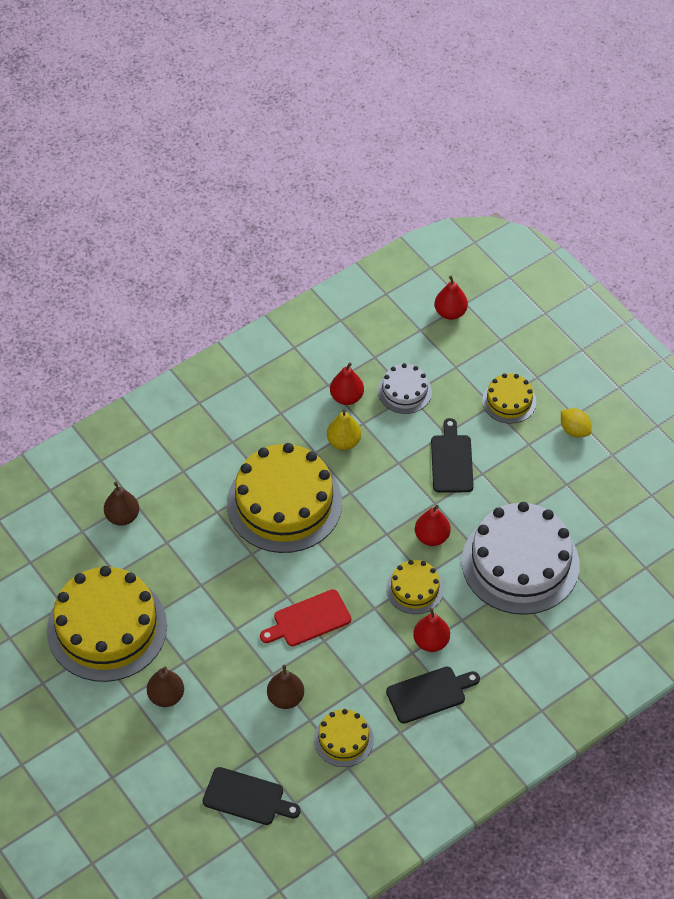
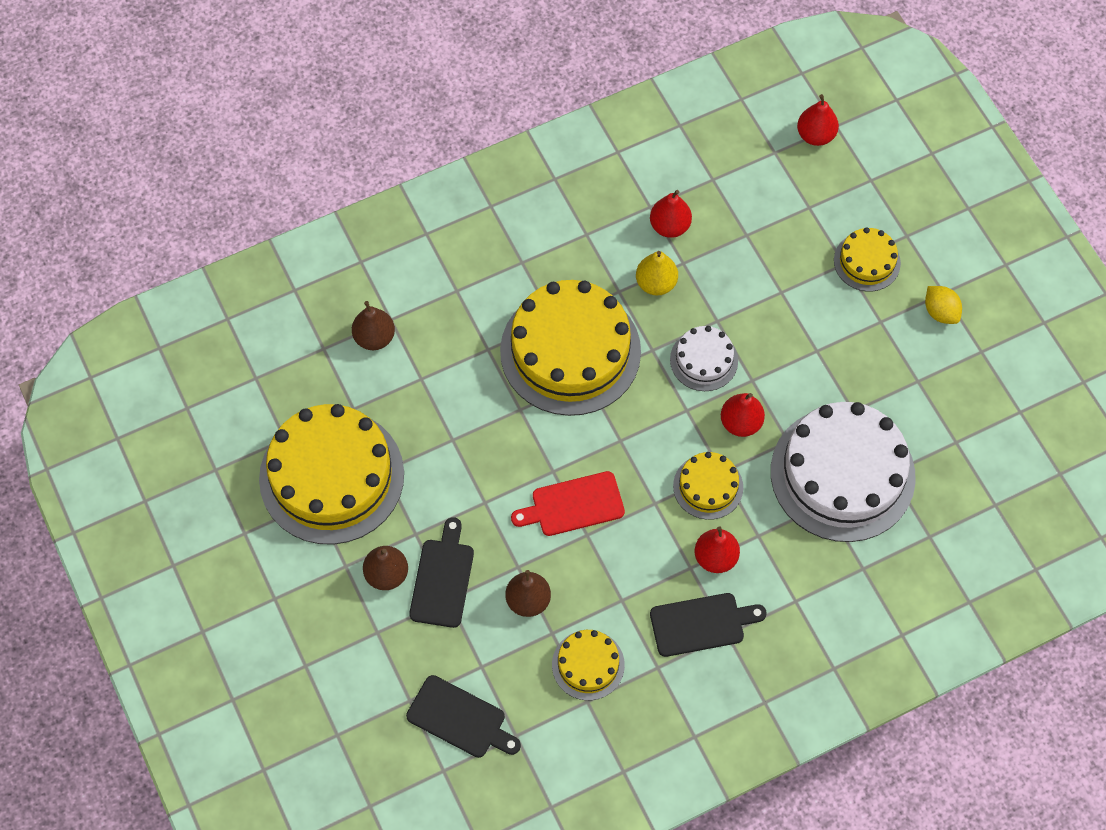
camera: 10 degrees right, 10 degrees up
(404, 391) = (741, 229): white cake -> white cake (704, 360)
(452, 461) = (783, 328): black cutting board -> black cutting board (443, 578)

